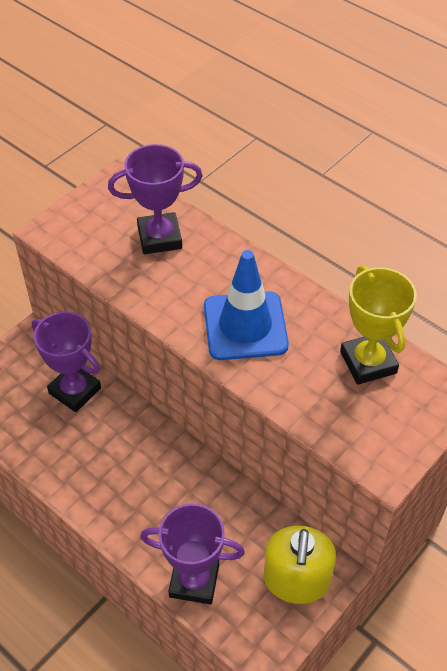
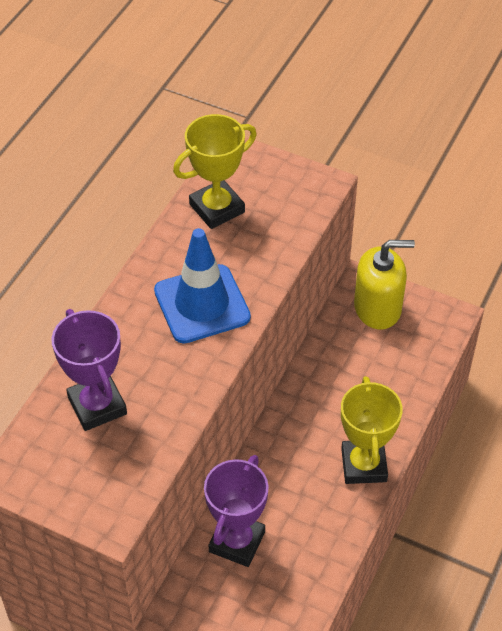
camera: 105 degrees left, 0 degrees up
(110, 508) = (364, 465): none -> yellow trophy
(194, 581) = (408, 379): purple trophy -> none

